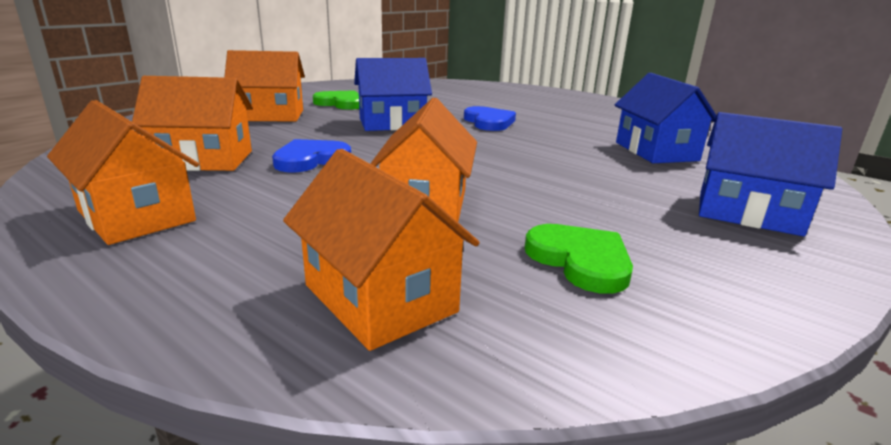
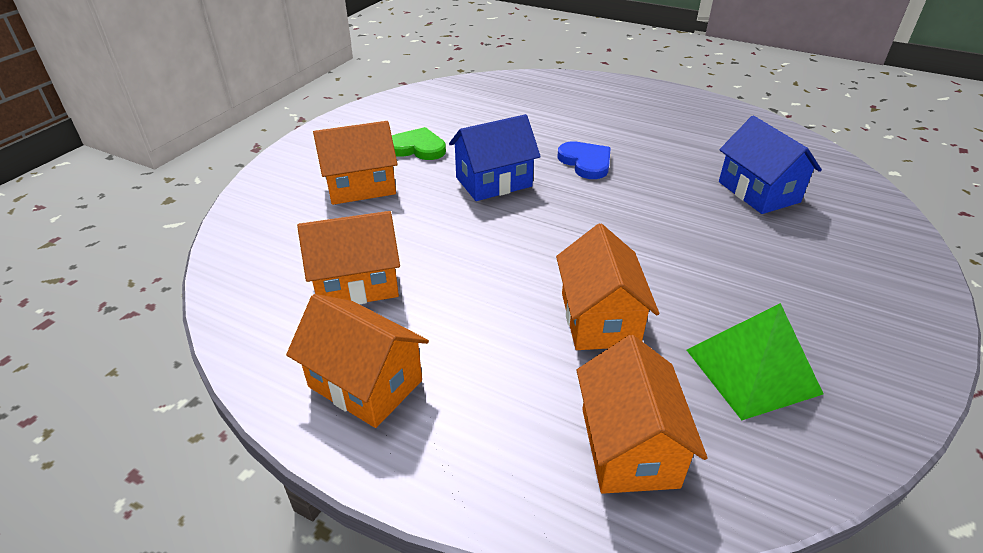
camera: 10 degrees left, 15 degrees up
(311, 159) = (456, 264): blue heart -> none
(380, 298) = (628, 446): orange house -> orange house turned 45 degrees clockwise
(580, 261) = (752, 371): green heart -> green pyramid
(748, 213) = (857, 279): blue house -> none

